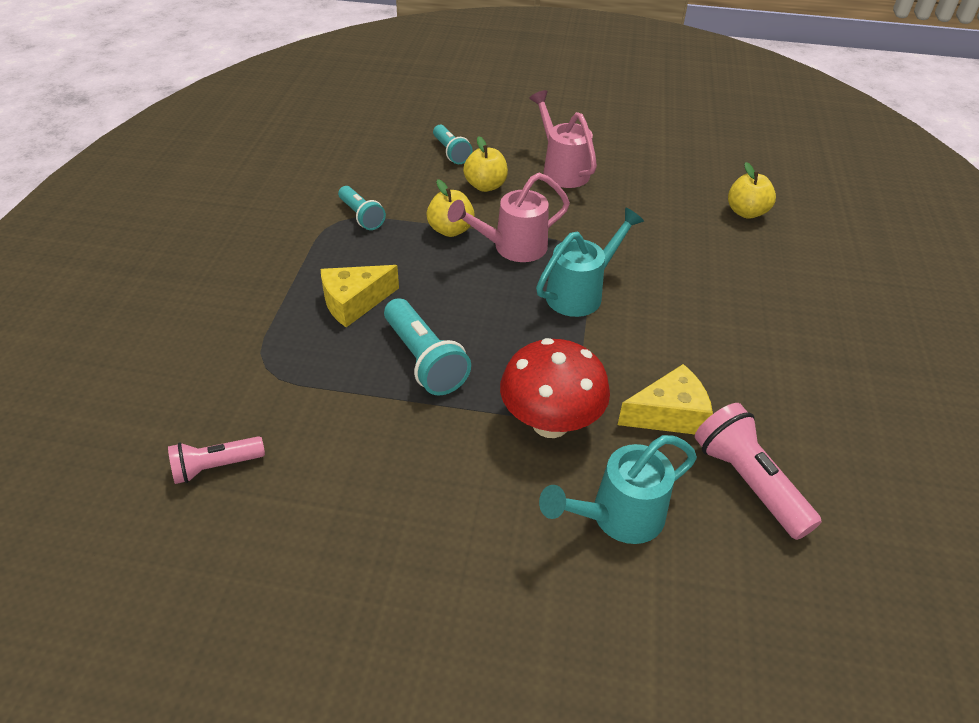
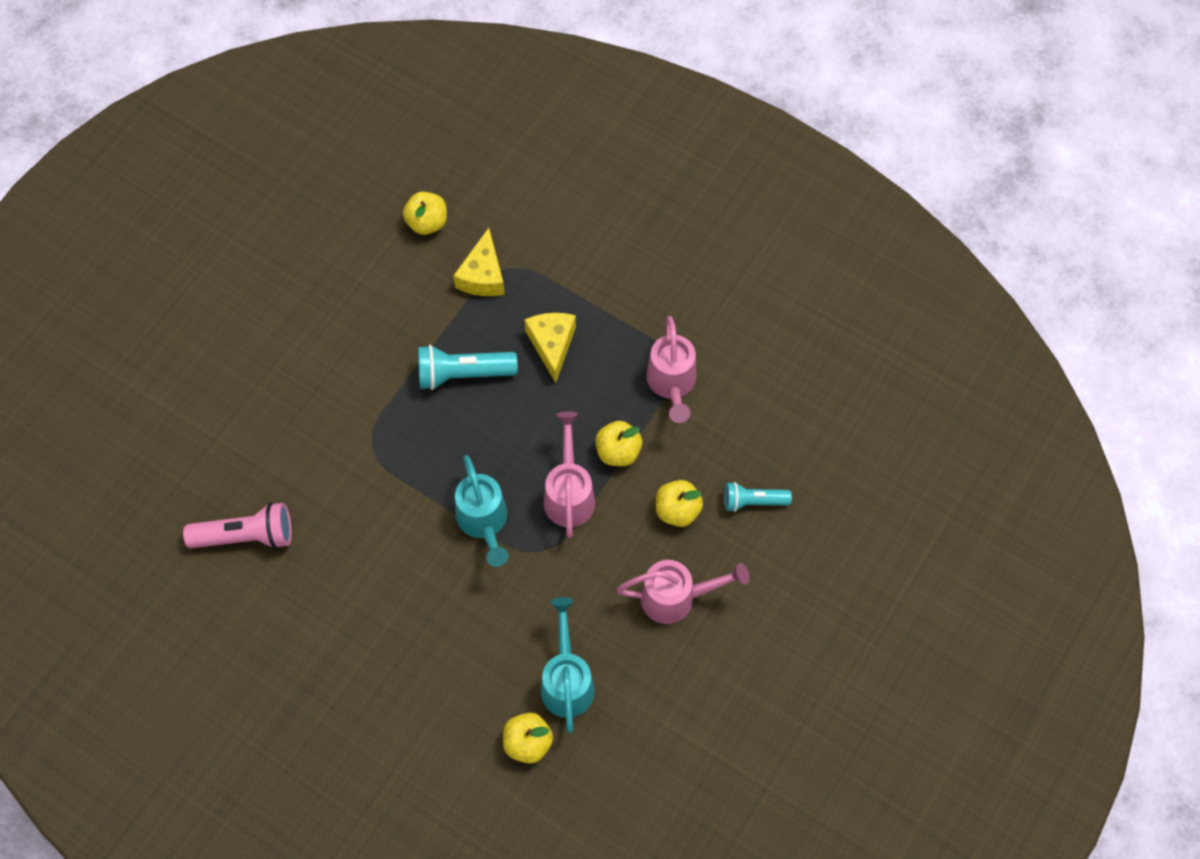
camera: 115 degrees right, 20 degrees up
(216, 467) = (427, 223): pink flashlight -> yellow apple
(361, 216) = (672, 384): turquoise flashlight -> pink watering can
(550, 423) = (360, 434): red mushroom -> none
(618, 517) = (266, 439): turquoise watering can -> turquoise watering can (567, 681)
(669, 414) = (326, 518): yellow cheese -> yellow cheese (483, 276)

